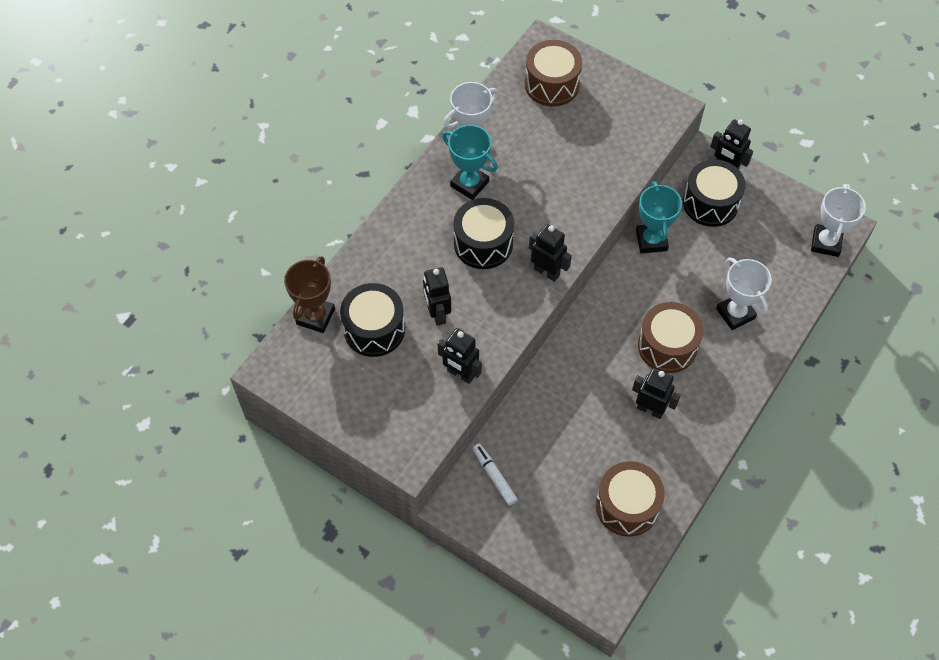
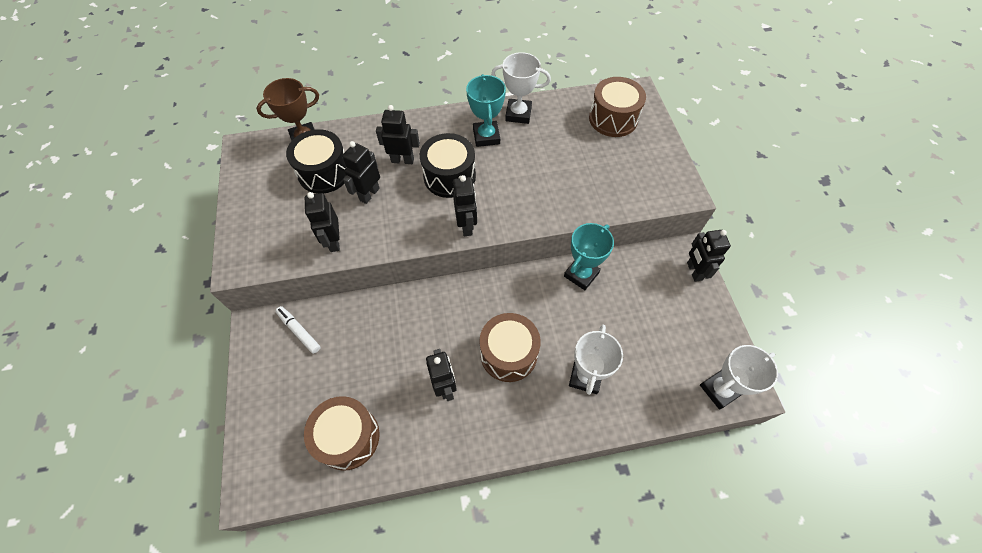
camera: 45 degrees right, 0 degrees up
(426, 262) = (402, 160): none -> black robot
(494, 476) = (299, 331): white marker -> white marker turned 60 degrees counterclockwise
(710, 203) = (654, 285): black drum -> none

